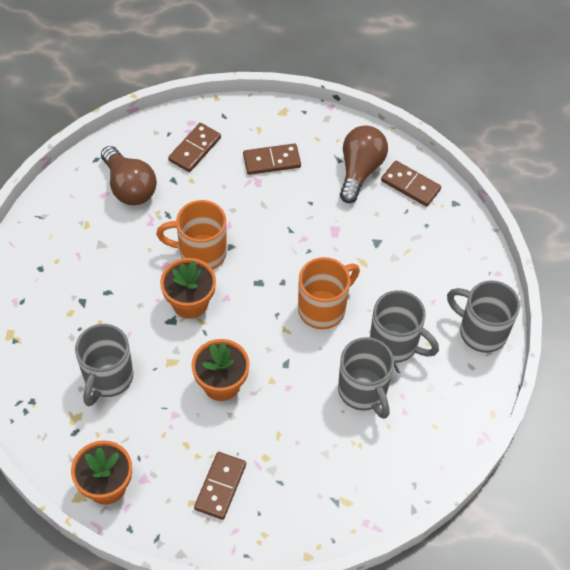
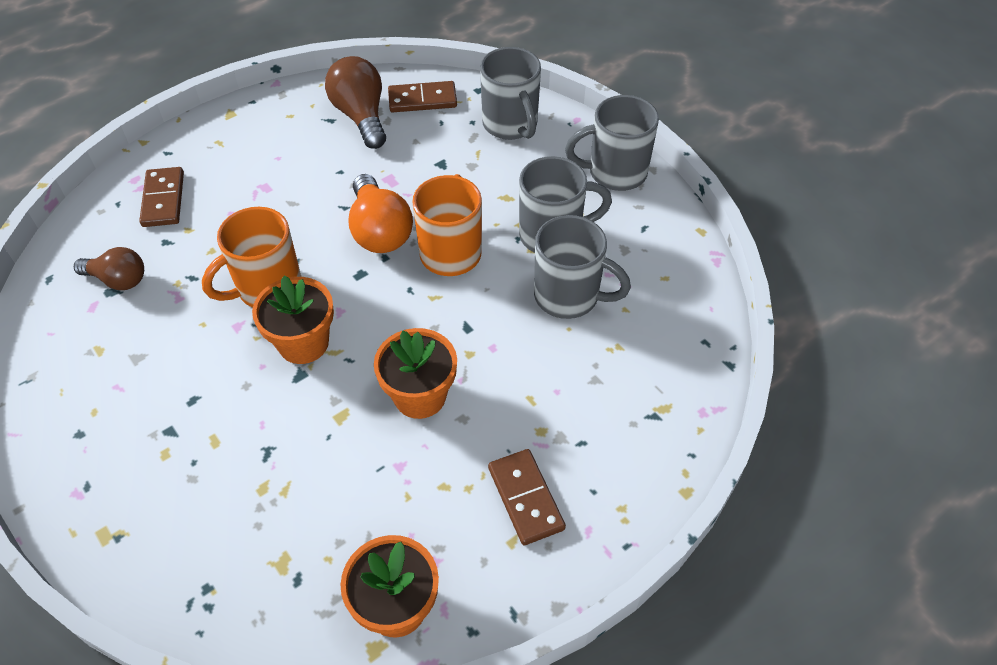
camera: 40 degrees left, 5 degrees down
(107, 378) = (281, 489): grey mug -> grey mug (511, 125)
(129, 187) = (118, 280): brown light bulb -> brown light bulb, size x0.66
(272, 161) = (261, 160): brown domino -> none
(295, 262) = (379, 231): none -> orange light bulb

